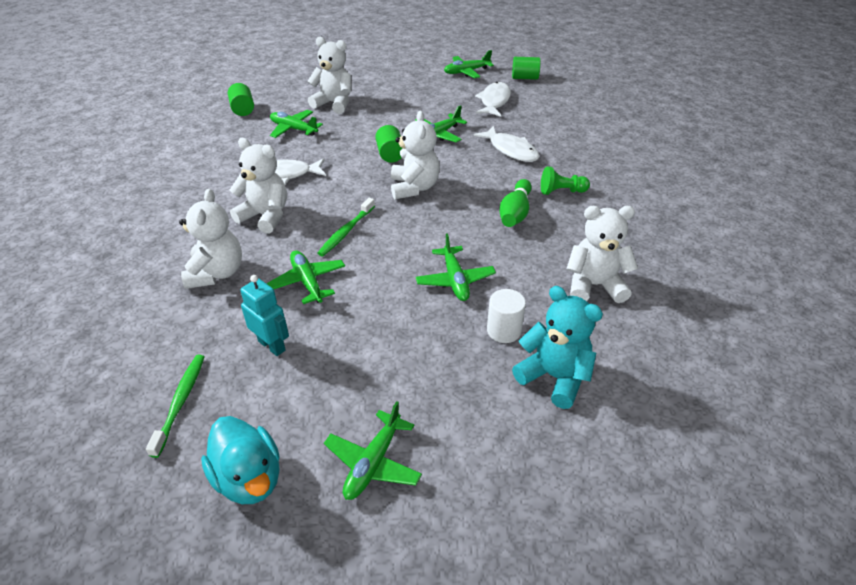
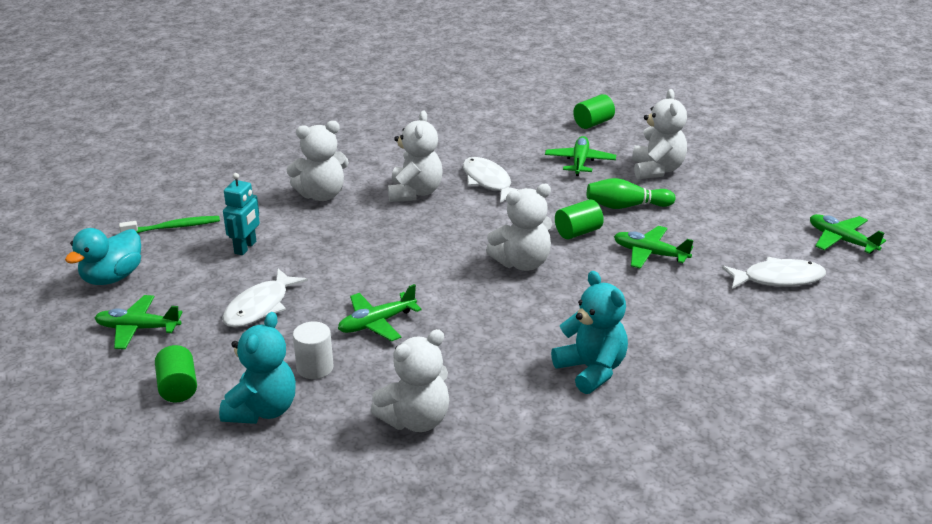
camera: 70 degrees right, 10 degrees down
(307, 282) = (332, 241): green plane -> none
(346, 232) = (417, 242): green toothbrush -> none
(511, 150) = (659, 314): white fish -> white fish (260, 307)
(515, 213) = (520, 341): green bowling pin -> green bowling pin (626, 206)
(524, 78) = (878, 292): green cylinder -> green cylinder (178, 388)
(561, 191) = (591, 370): green pawn -> turquoise teddy bear
(594, 285) = (416, 420): white teddy bear -> white teddy bear turned 75 degrees clockwise

